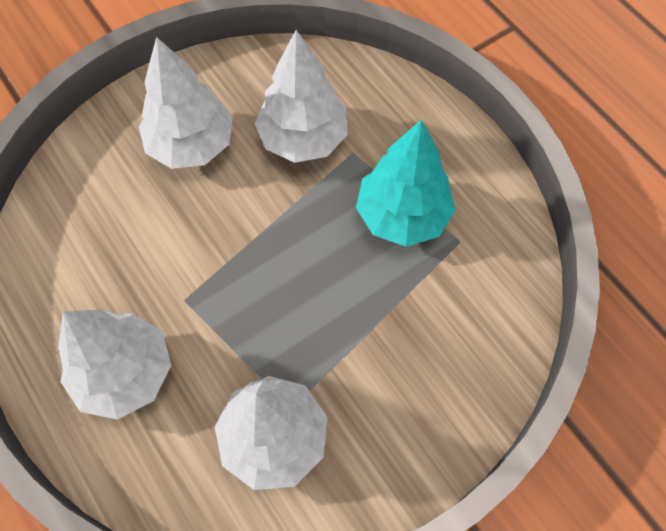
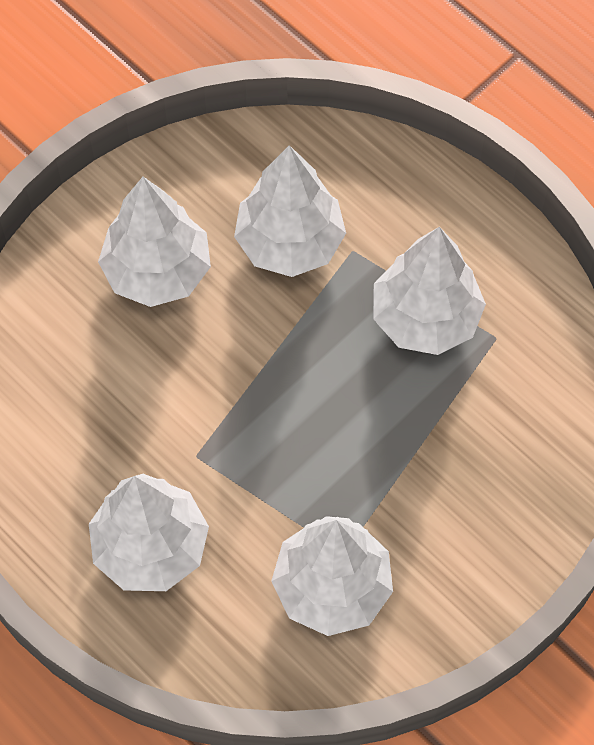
camera: 10 degrees left, 0 degrees up
(403, 215) = (425, 318): turquoise tree -> white tree

